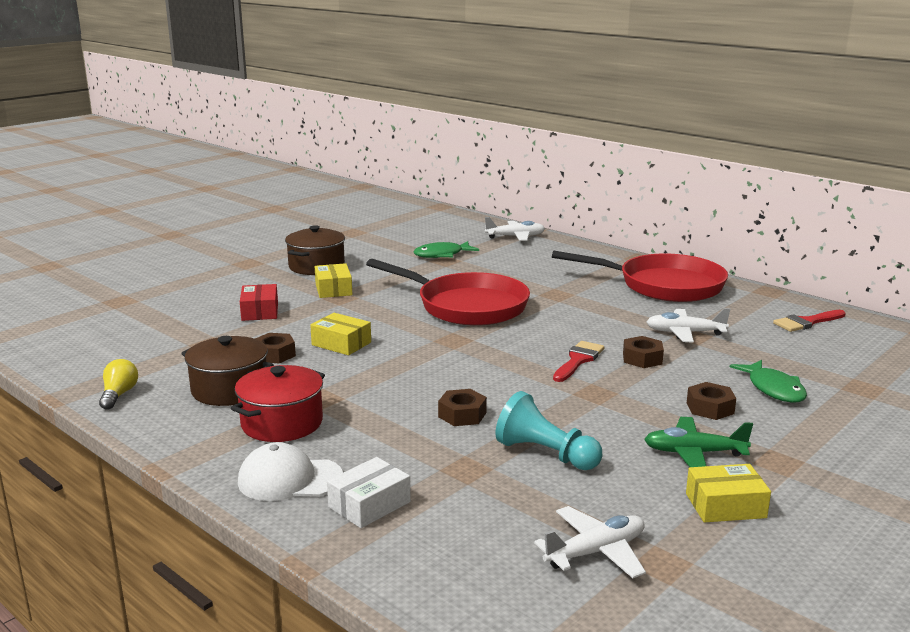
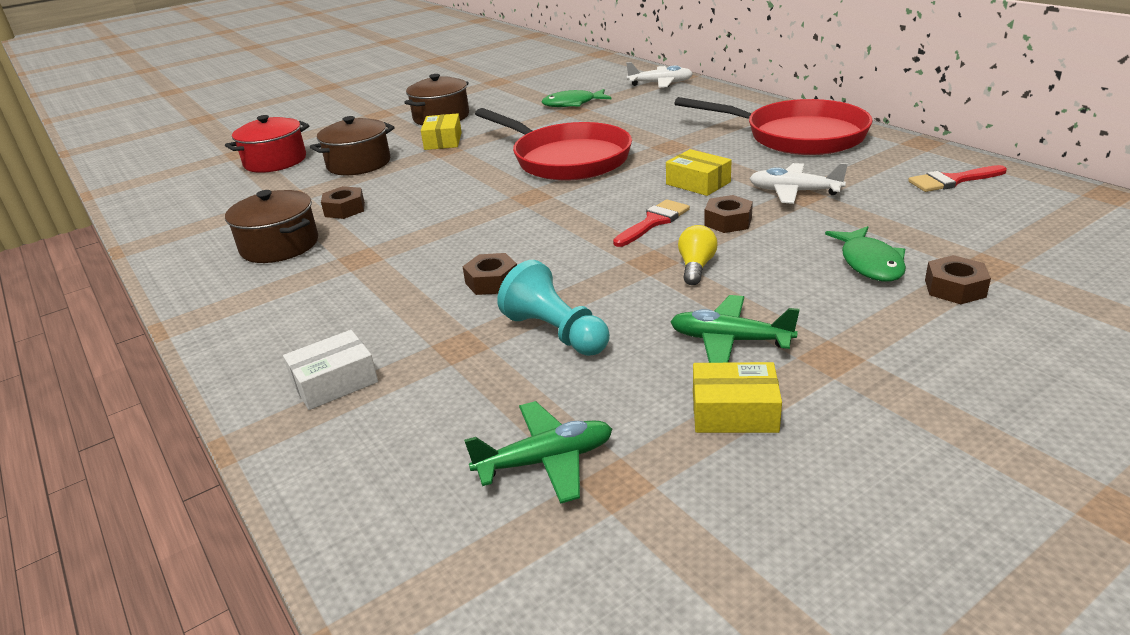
camera: 15 degrees right, 10 degrees up
(119, 395) = (177, 248): yellow light bulb -> yellow light bulb (696, 267)
(260, 311) = (359, 164): red box -> brown pot
(282, 423) = (305, 284): red pot -> red pot (275, 161)
(290, 479) = (274, 348): white cap -> none
(341, 344) = (416, 199): yellow box -> yellow box (698, 183)
(595, 552) = (545, 461): white plane -> green plane
(710, 408) = (778, 284): brown nut -> brown nut (954, 288)

